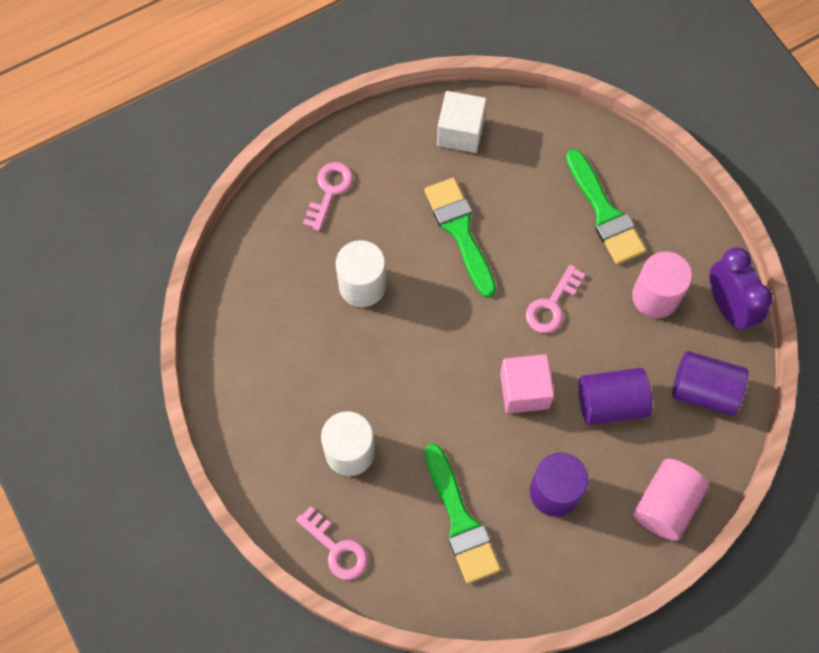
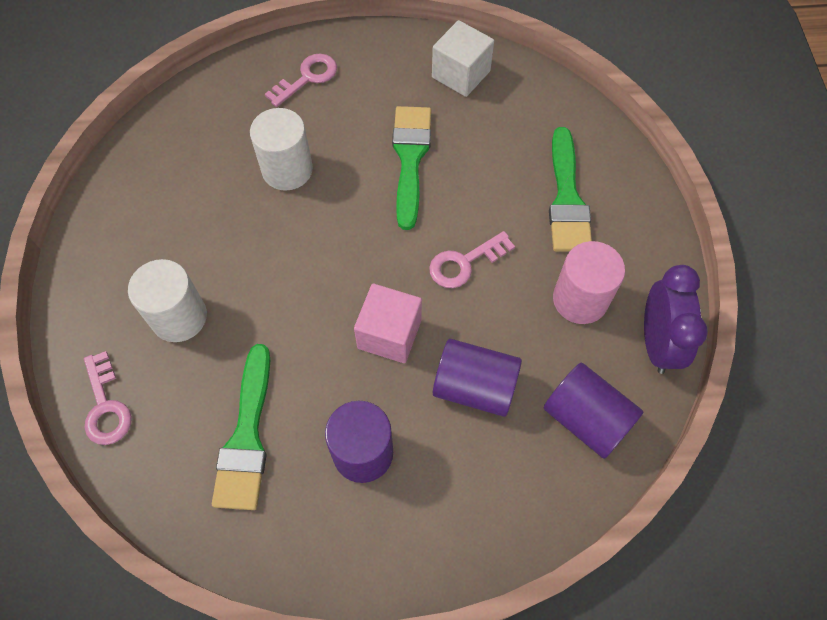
camera: 25 degrees right, 5 degrees down
(666, 504) = (479, 525): pink cylinder -> none

